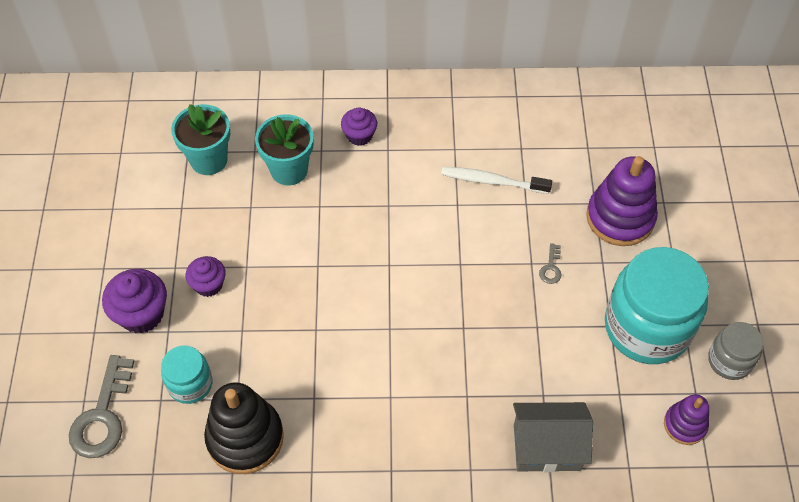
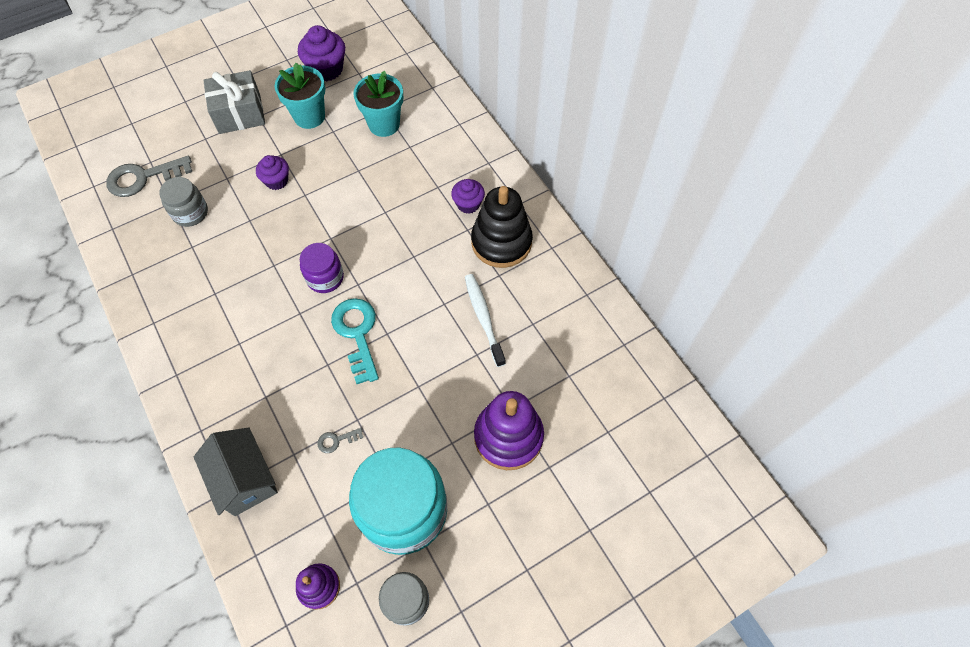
camera: 60 degrees right, 5 degrees up
(85, 284) = (239, 114): none -> grey gift
(141, 314) = (232, 156): purple cupcake -> purple cupcake (326, 69)
(190, 384) = (190, 213): turquoise jar -> grey jar
(245, 438) = (162, 267): black stacking toy -> black stacking toy (501, 242)
(289, 170) = (406, 176): turquoise flower pot -> turquoise flower pot (309, 116)
(363, 289) = (325, 278): none -> purple jar
(445, 288) = (357, 333): none -> turquoise key
(551, 268) = (422, 403): grey key -> grey key (336, 440)

